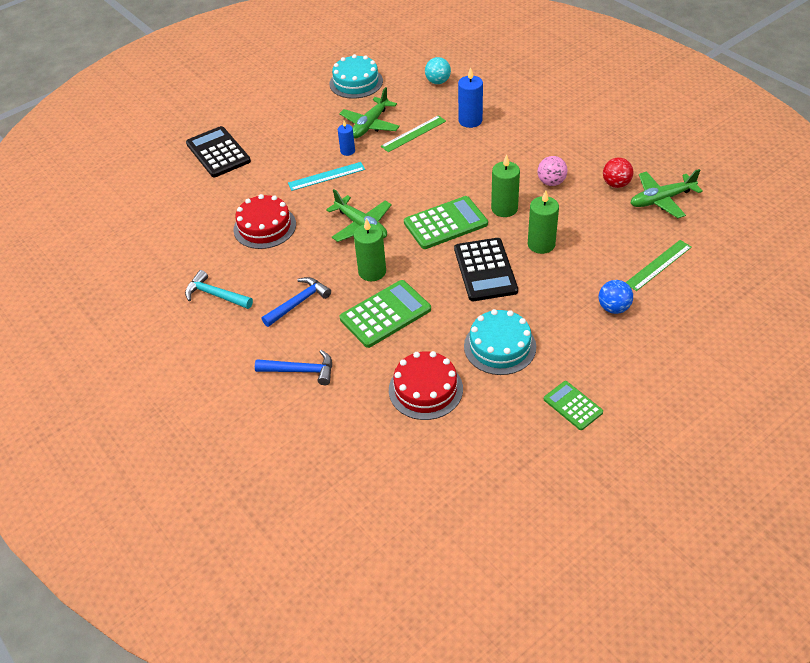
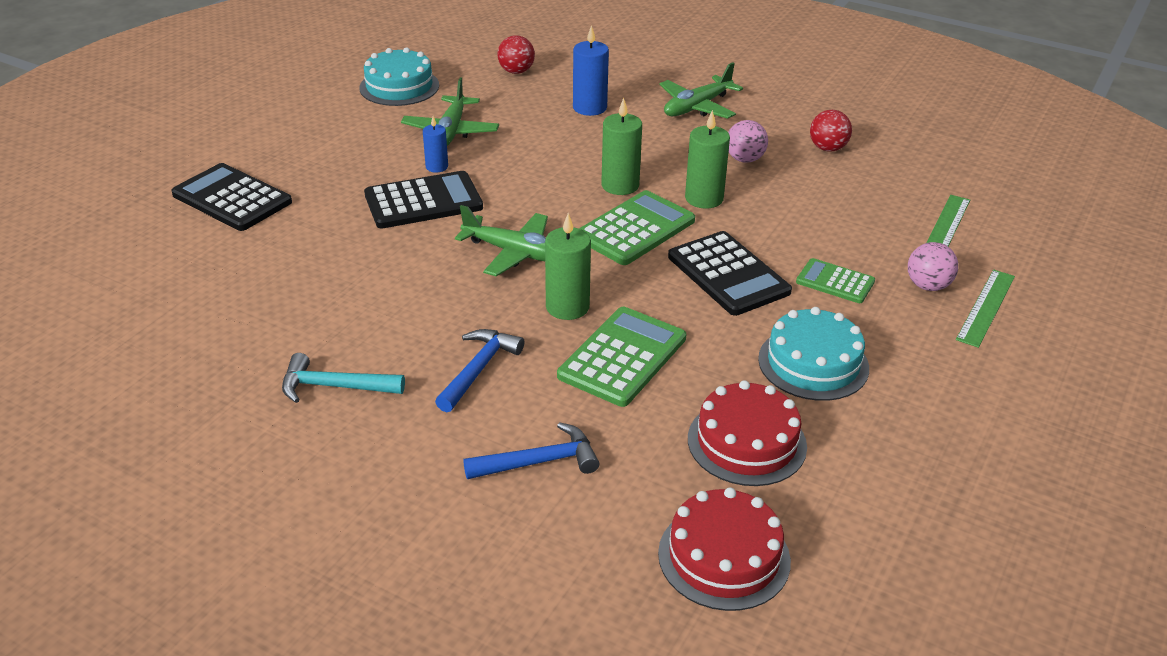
camera: 25 degrees left, 10 degrees down
(264, 227) = (364, 280): red cake -> red cake (724, 557)
(326, 176) = (423, 201): turquoise ruler -> black calculator
(413, 134) = (520, 133): green ruler -> green ruler (986, 307)
(438, 82) = (516, 71): turquoise ball -> red ball
(541, 244) = (781, 231): green candle -> green candle (620, 185)
(573, 406) = (963, 415): green calculator -> green calculator (835, 282)
(613, 308) = (927, 286): blue ball -> pink ball
(661, 200) = (895, 156): green plane -> green plane (697, 107)

